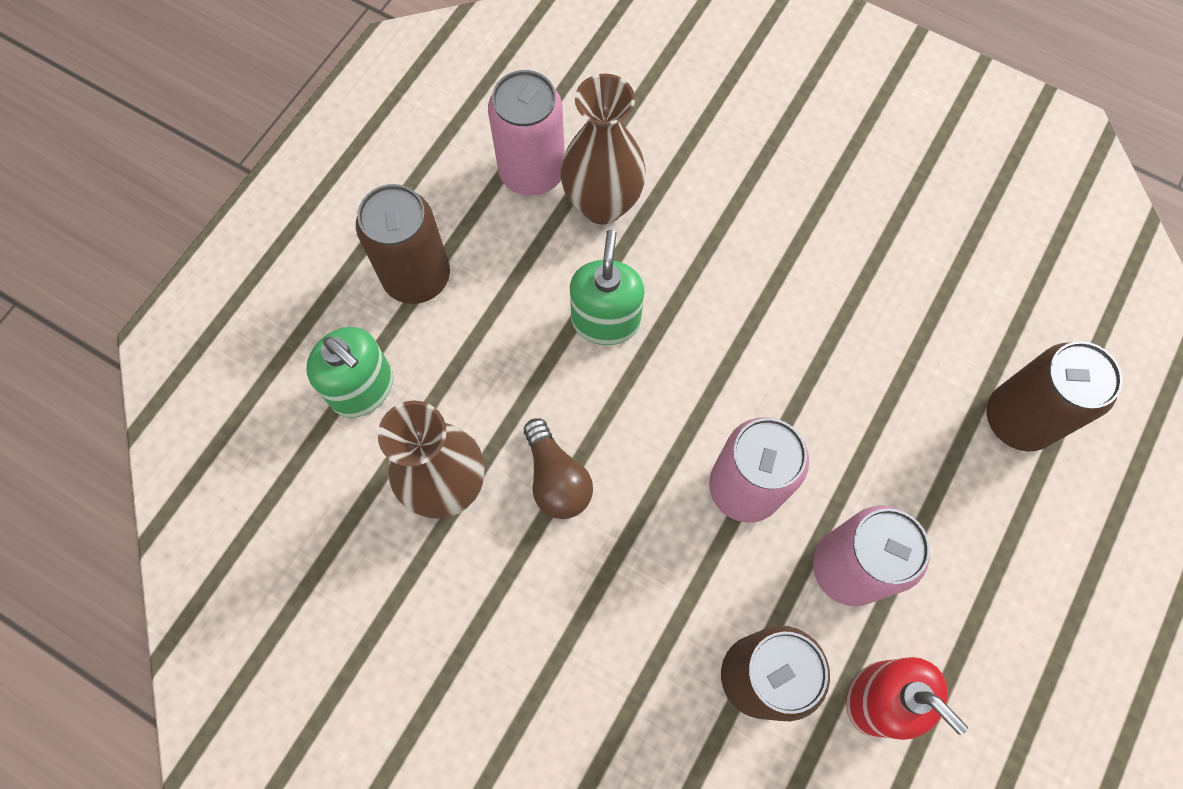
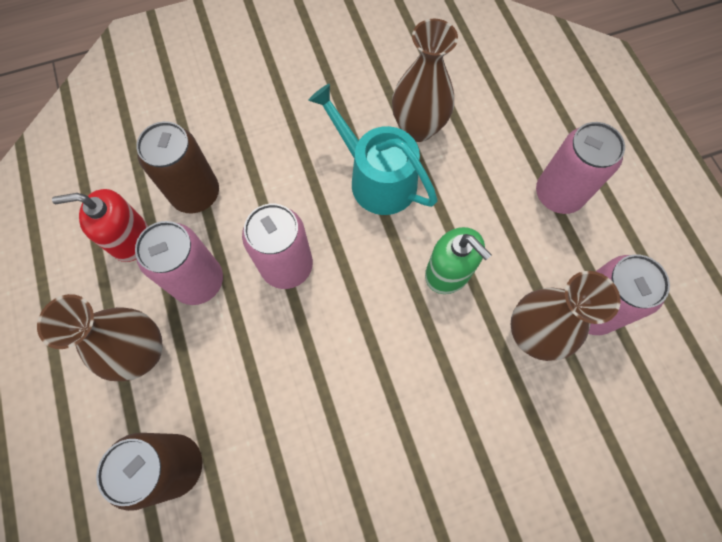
camera: 130 degrees right, 0 degrees up
(362, 388) = (506, 125): green soap dispenser -> none
(417, 276) = (558, 194): brown can -> pink can
(556, 478) = (376, 178): brown light bulb -> turquoise watering can
(967, 552) = (143, 352): none -> brown vase

